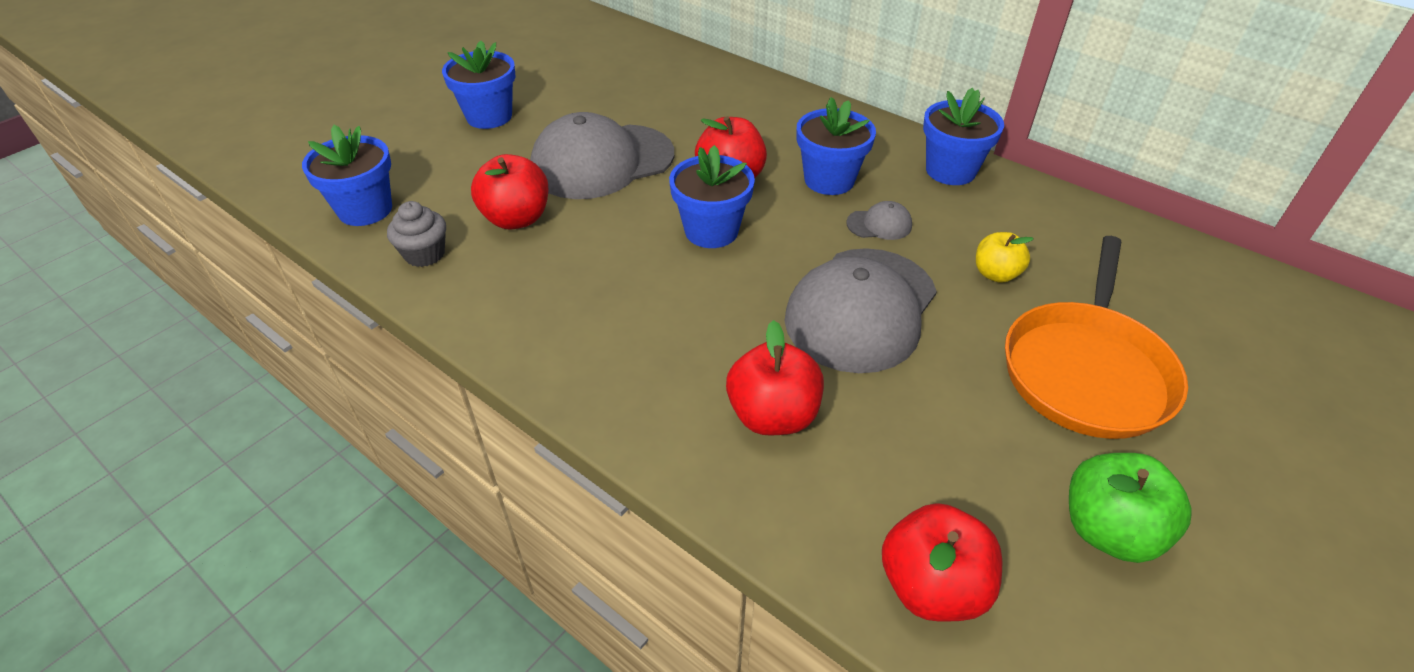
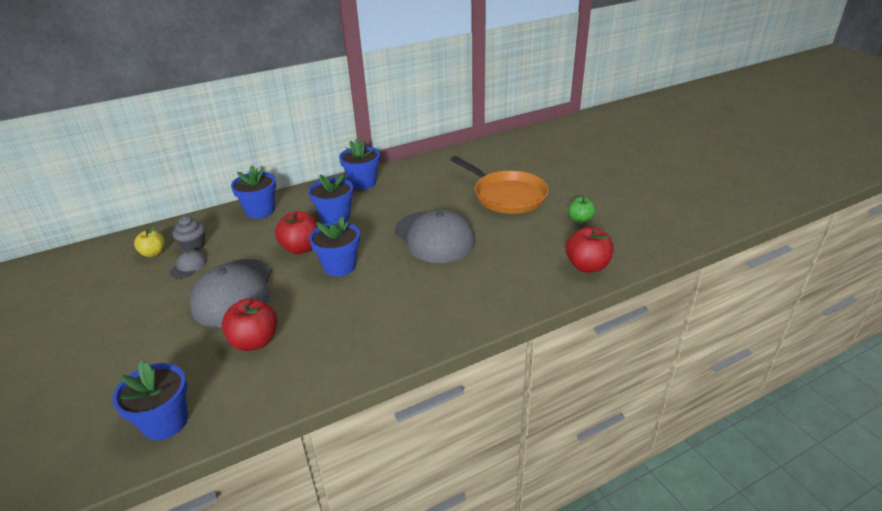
camera: 65 degrees left, 10 degrees down
(425, 254) = (251, 393): grey cupcake -> grey cupcake (193, 245)
(489, 116) = (118, 336): blue flower pot -> blue flower pot (260, 211)
(772, 415) = (482, 281): red apple -> none
(879, 224) = (382, 214): grey cap -> grey cap (188, 266)
(995, 274) = (440, 196): yellow apple -> yellow apple (153, 253)
(1108, 530) = (580, 219): green apple -> green apple, size x0.64

